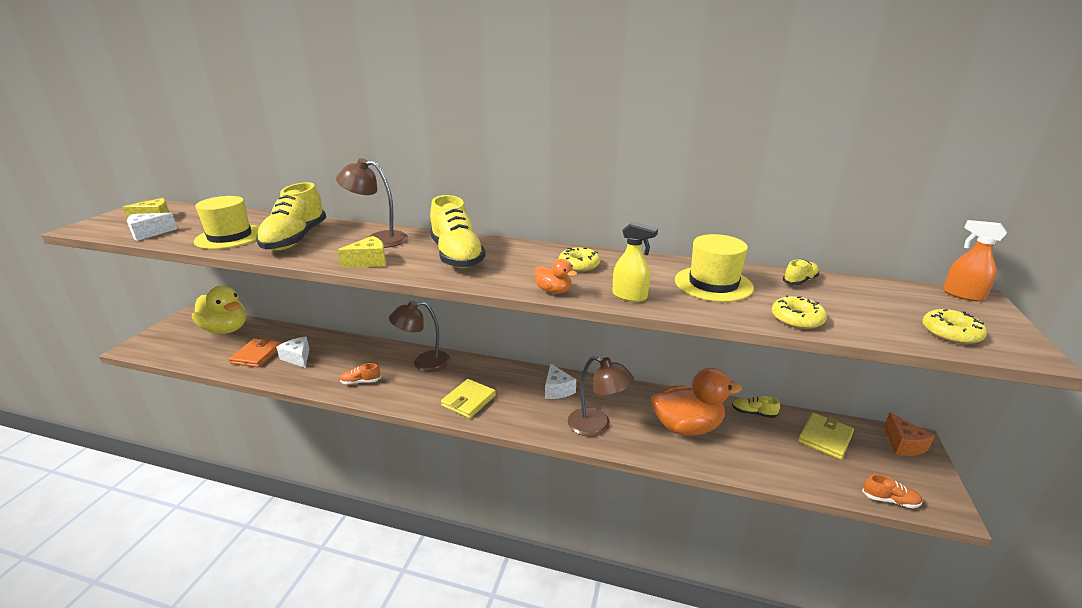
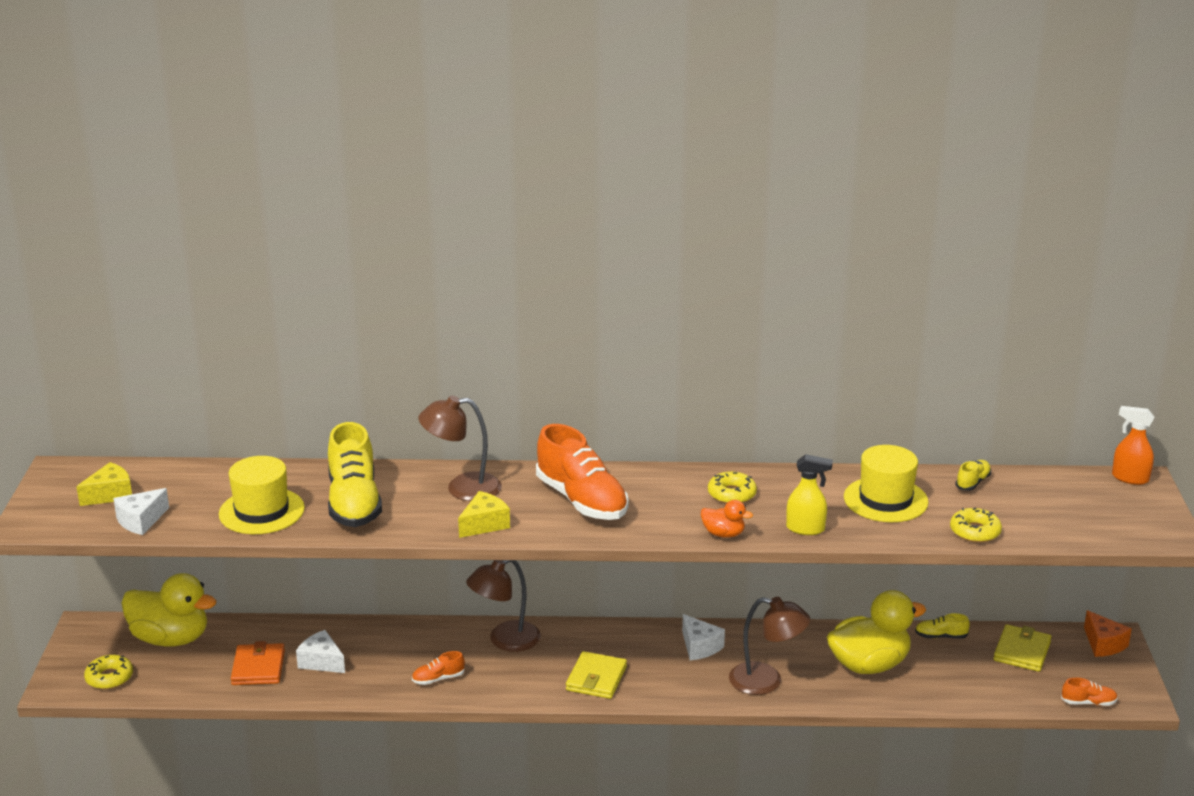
camera: 15 degrees left, 0 degrees up
(457, 256) = (582, 500): yellow shoe -> orange shoe
(686, 427) = (869, 665): orange duck -> yellow duck
(950, 333) = (1112, 526): yellow donut -> yellow donut (109, 678)

